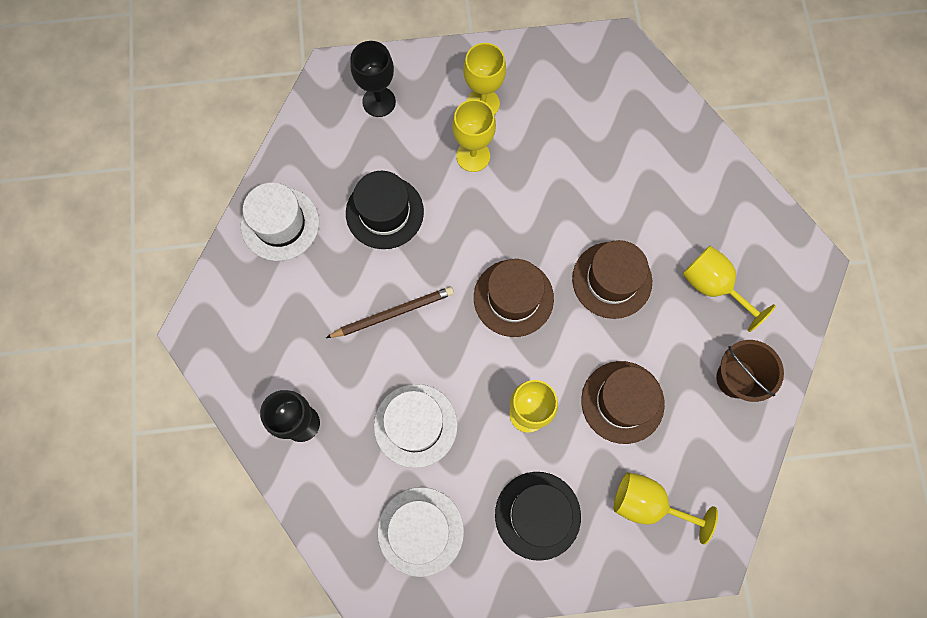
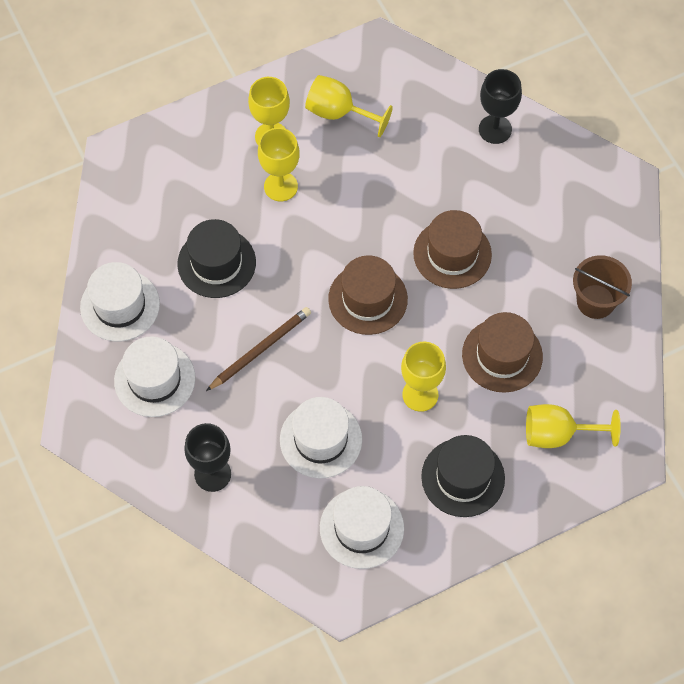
camera: 20 degrees left, 10 degrees down
(284, 308) = (154, 379): none -> white hat
(379, 102) = (171, 166): black goblet -> black goblet (495, 129)
(713, 286) = (546, 229): yellow goblet -> yellow goblet (338, 113)

